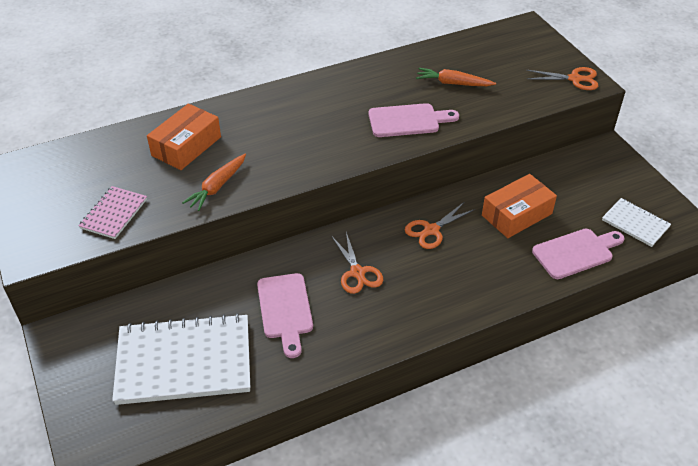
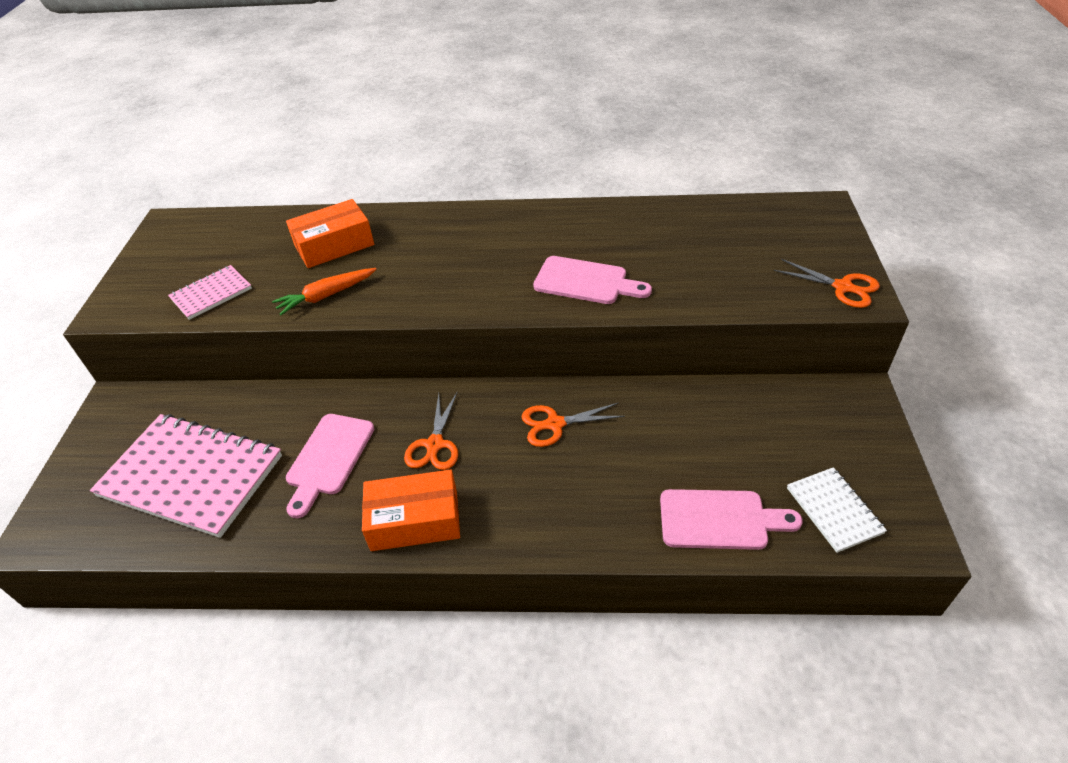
camera: 30 degrees right, 0 degrees up
(184, 361) = (191, 476): white notebook -> pink notebook
(453, 83) = (674, 252): orange carrot -> none
(516, 214) = (674, 441): orange box -> orange box (414, 520)

